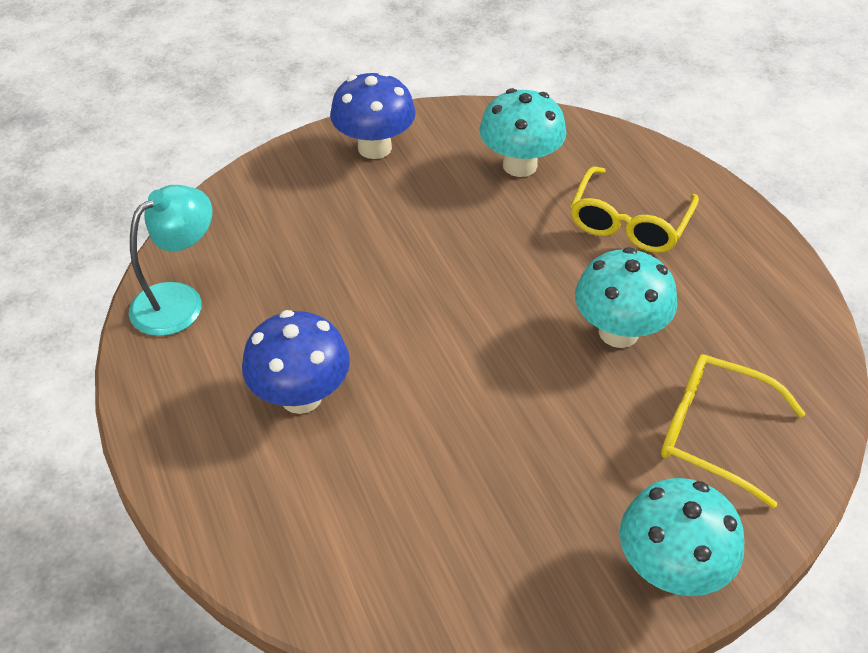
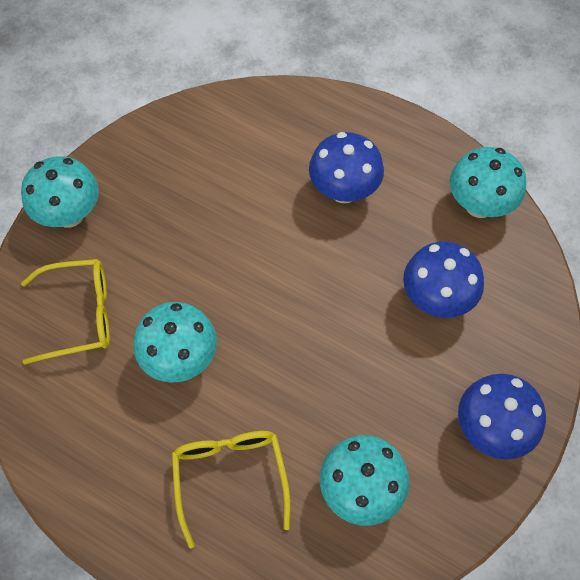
camera: 145 degrees right, 15 degrees up
(179, 300) = (479, 205): turquoise lamp -> turquoise mushroom
(317, 249) = (437, 299): none -> blue mushroom

